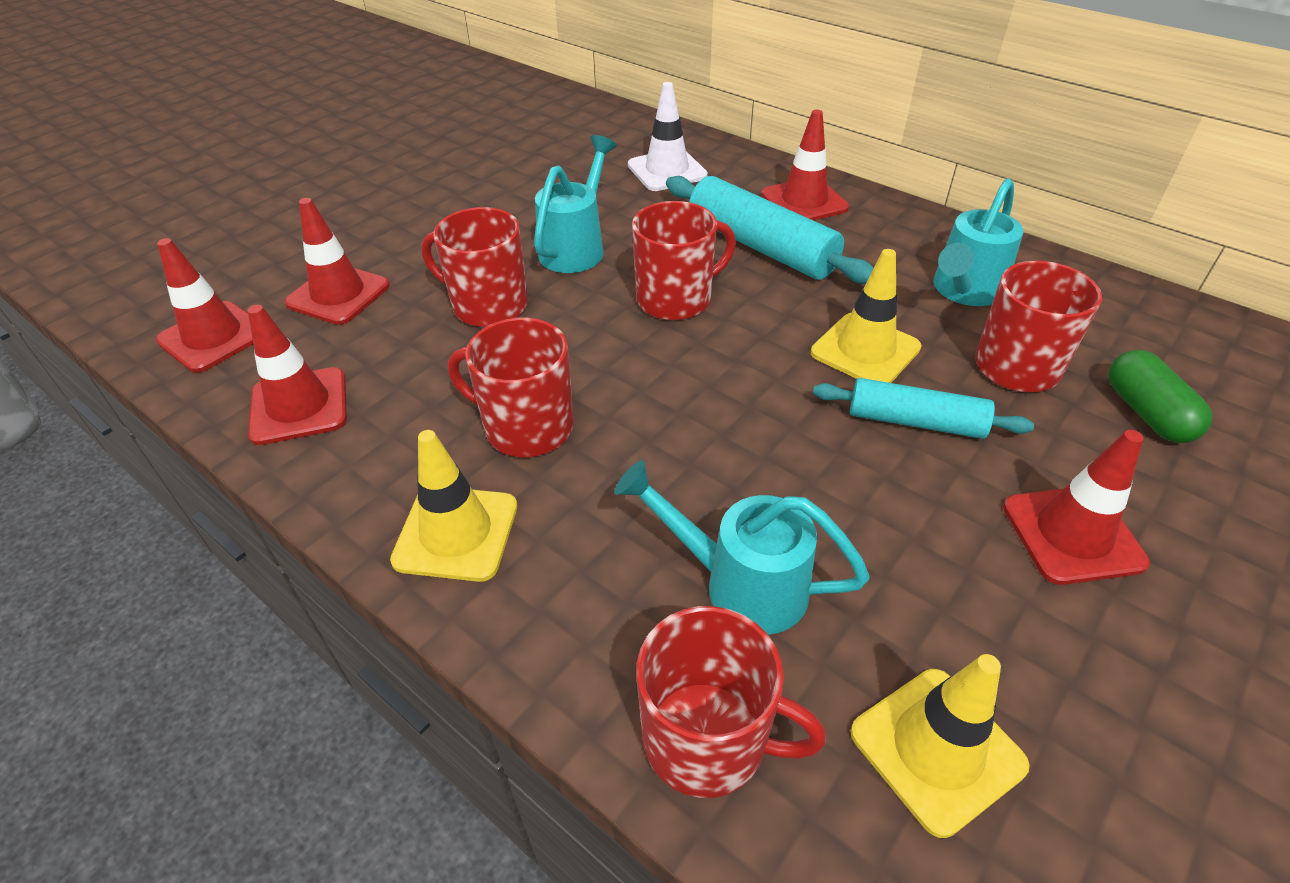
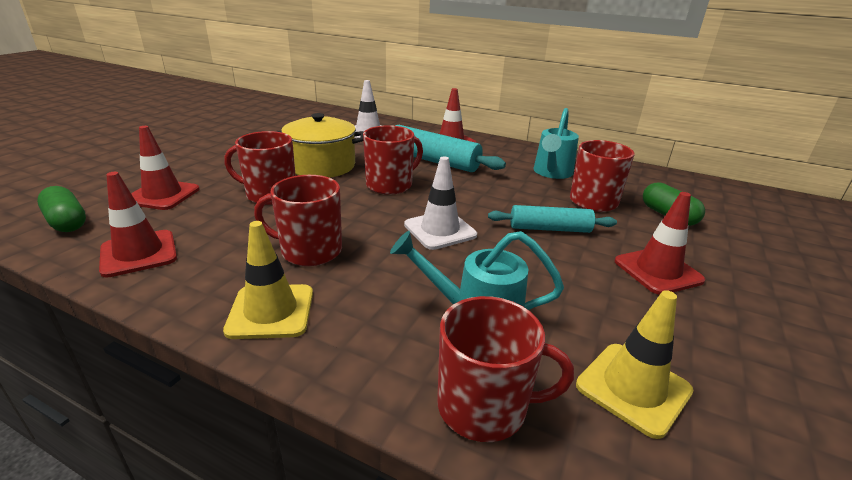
camera: 15 degrees left, 15 degrees down
(213, 337) = (67, 222): red traffic cone -> green capsule
(576, 247) = (322, 166): turquoise watering can -> yellow pot
(731, 406) = (440, 230): none -> white traffic cone
(865, 350) = (509, 200): yellow traffic cone -> none

